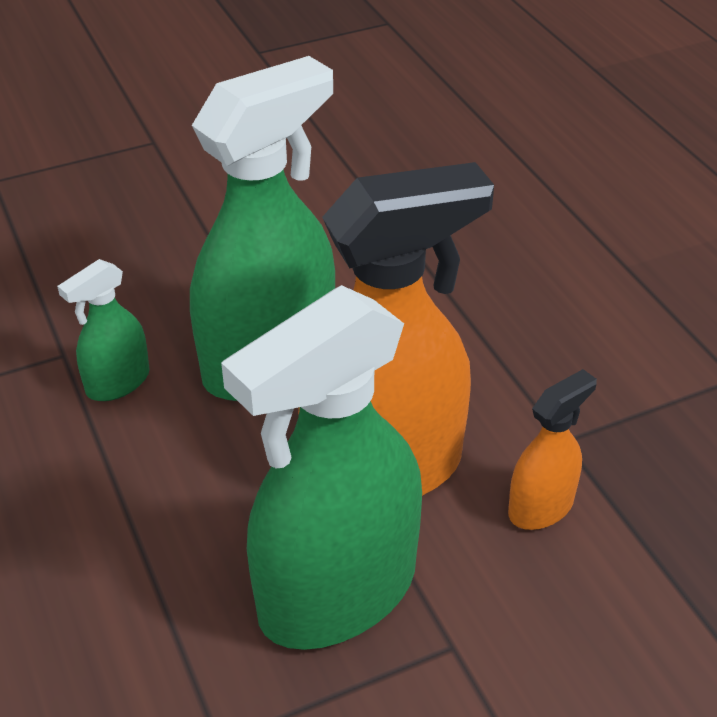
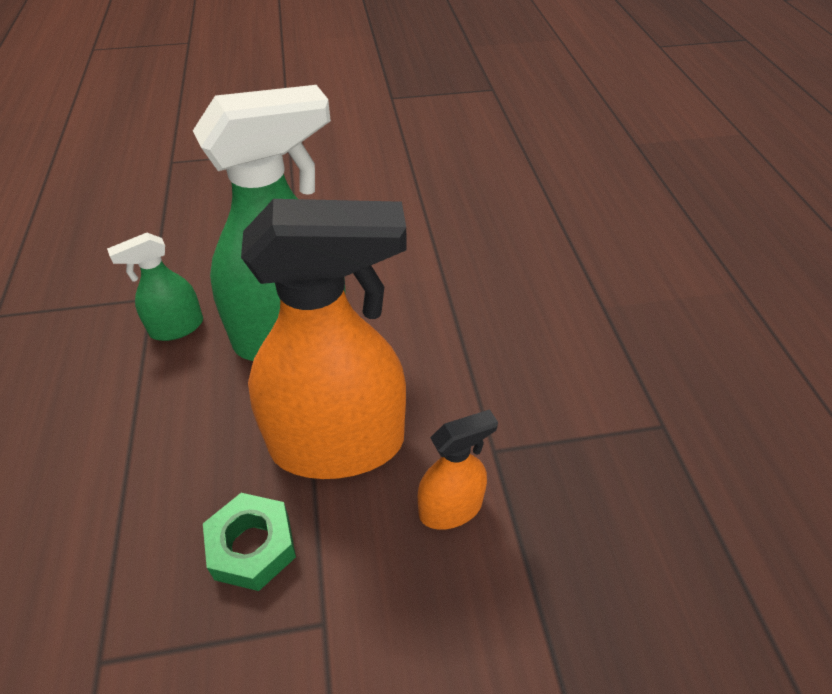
camera: 15 degrees right, 5 degrees up
(337, 593) = (252, 547): green spray bottle -> green nut

